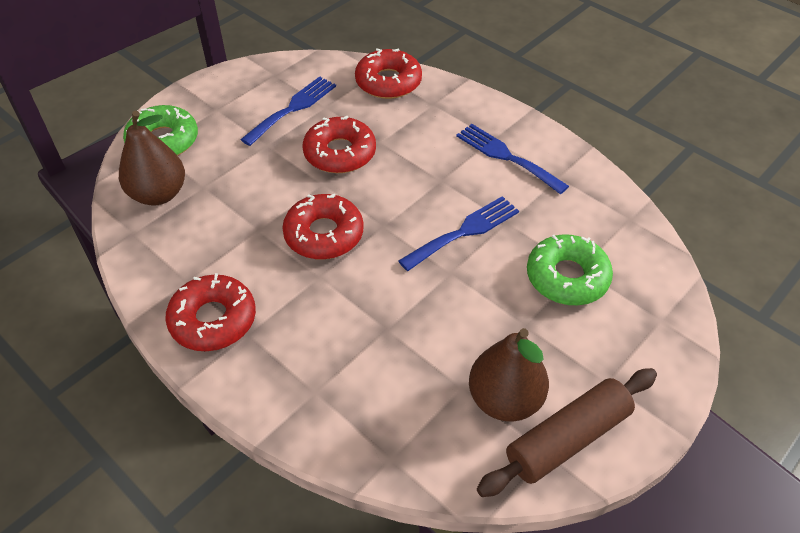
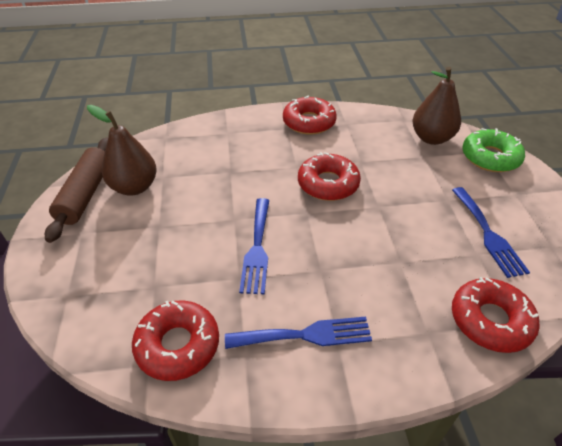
camera: 130 degrees right, 5 degrees down
(340, 153) = (405, 231): red donut -> red donut (178, 345)
(567, 277) = (158, 273): green donut -> none

